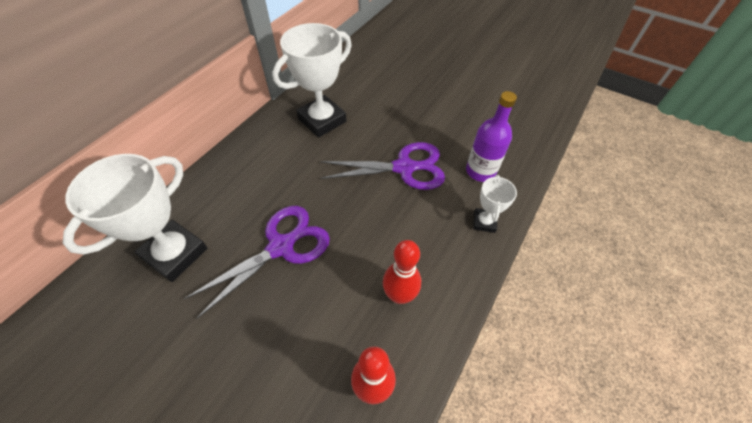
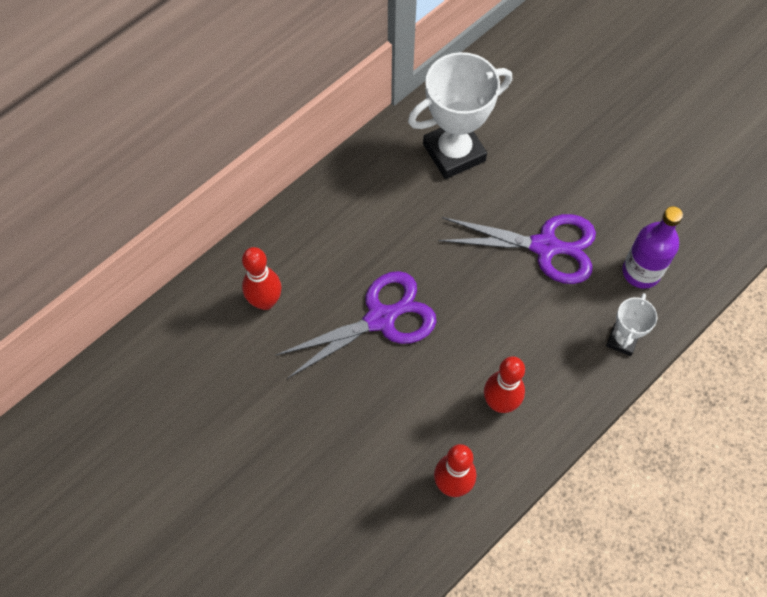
camera: 15 degrees right, 10 degrees up
(175, 253) = (265, 301): white trophy -> red bowling pin

